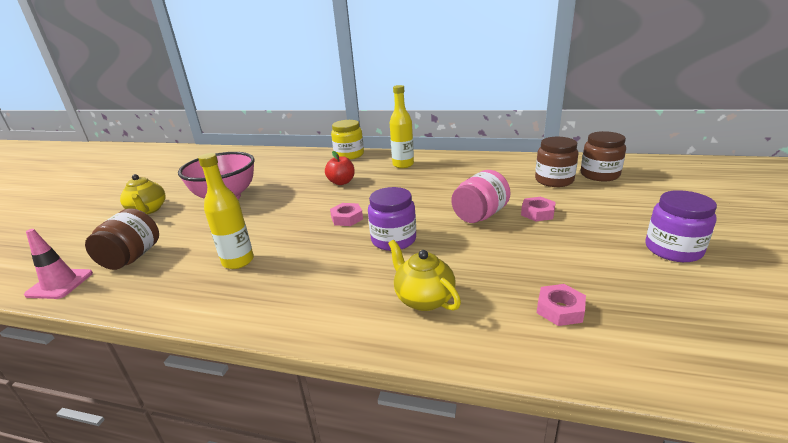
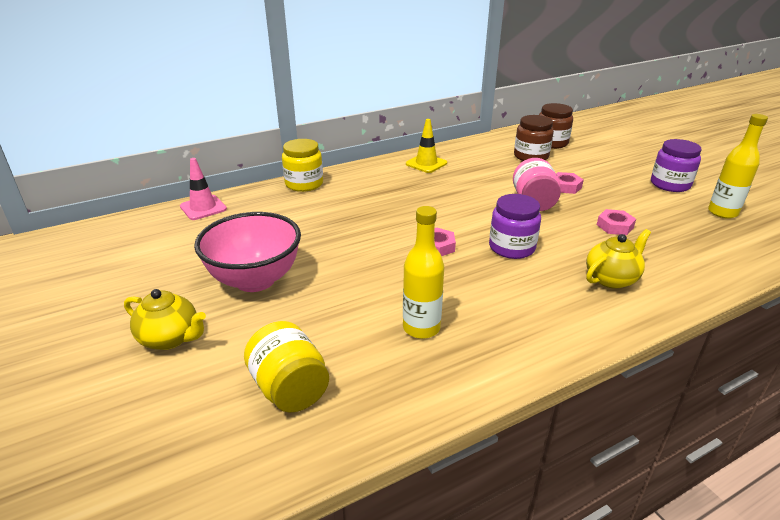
camera: 45 degrees left, 5 degrees up
(60, 284) = (261, 463): pink traffic cone -> pink traffic cone (203, 208)
(132, 257) = (290, 388): brown jar -> yellow jar
(341, 182) = (359, 215): red apple -> none
(403, 164) = (385, 178): yellow bottle -> yellow bottle (722, 212)
(423, 299) = (611, 278): yellow teapot -> yellow teapot turned 135 degrees clockwise
(451, 163) = (426, 163): none -> yellow traffic cone
(560, 309) = (684, 246): pink nut -> pink nut (614, 226)

